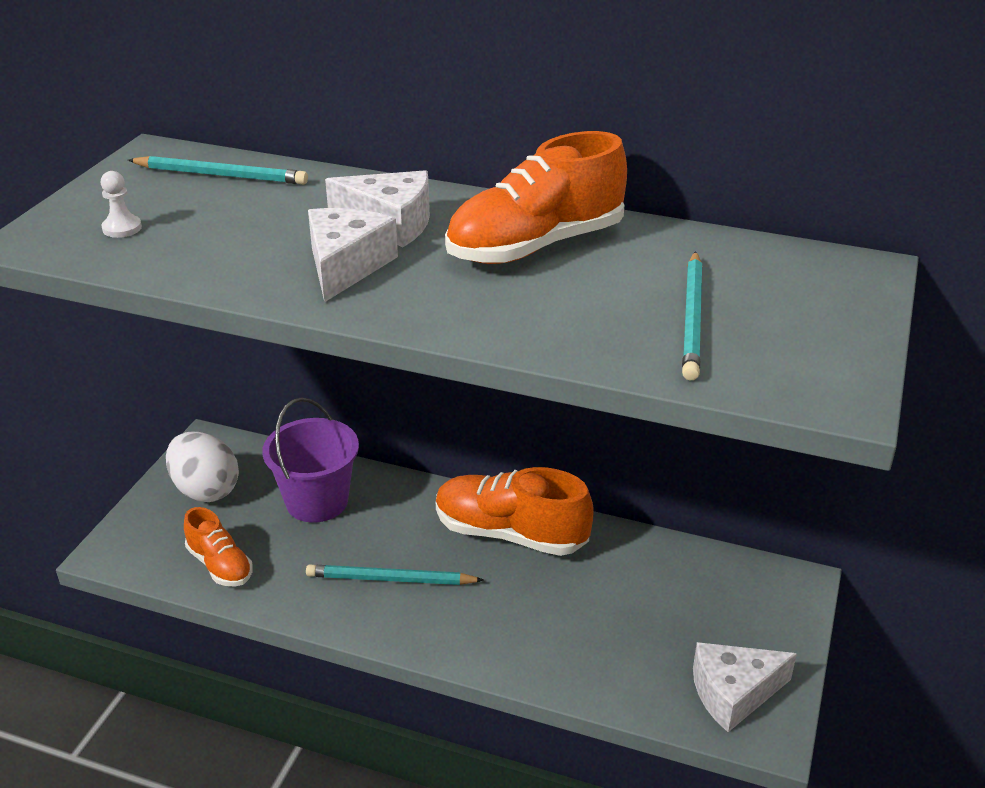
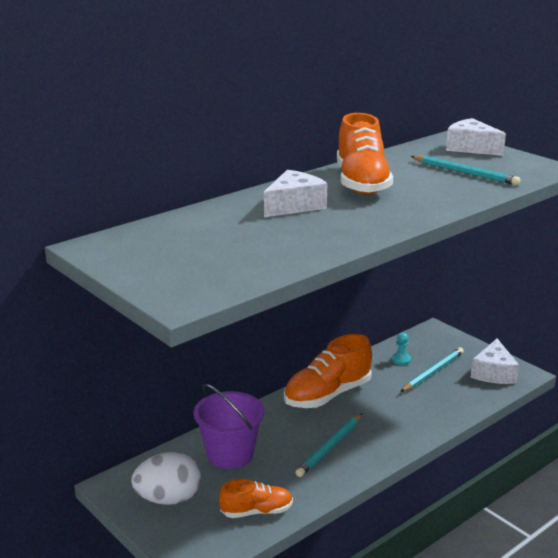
camera: 60 degrees left, 10 degrees down
(122, 228) = (202, 271): white pawn -> none
(221, 175) = (161, 233): turquoise pencil -> turquoise pencil (433, 372)
(346, 266) = (333, 224): white cheese -> white cheese (471, 148)
(670, 574) = (401, 360): none -> turquoise pawn

